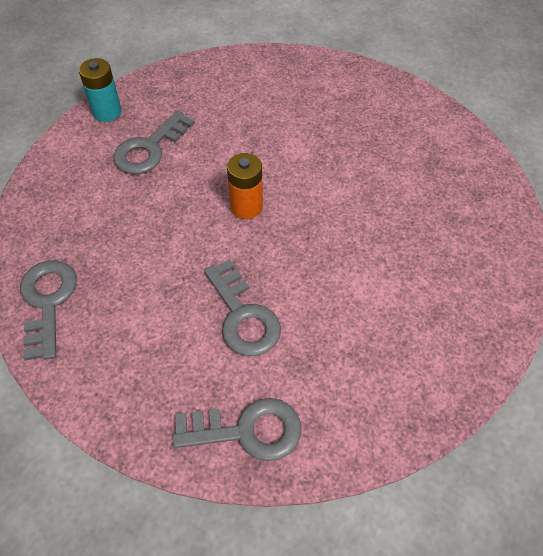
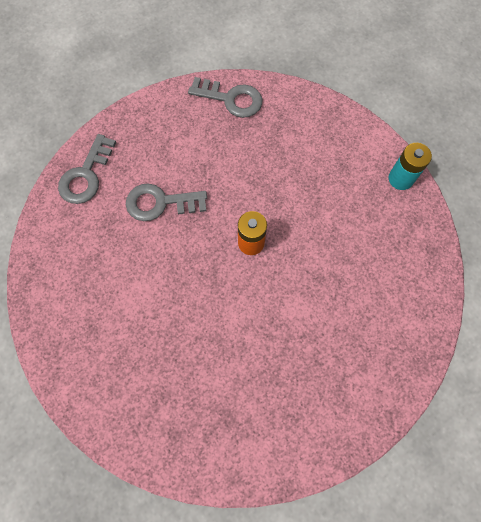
camera: 115 degrees right, 15 degrees up
(150, 148) = (344, 197): grey key -> none

